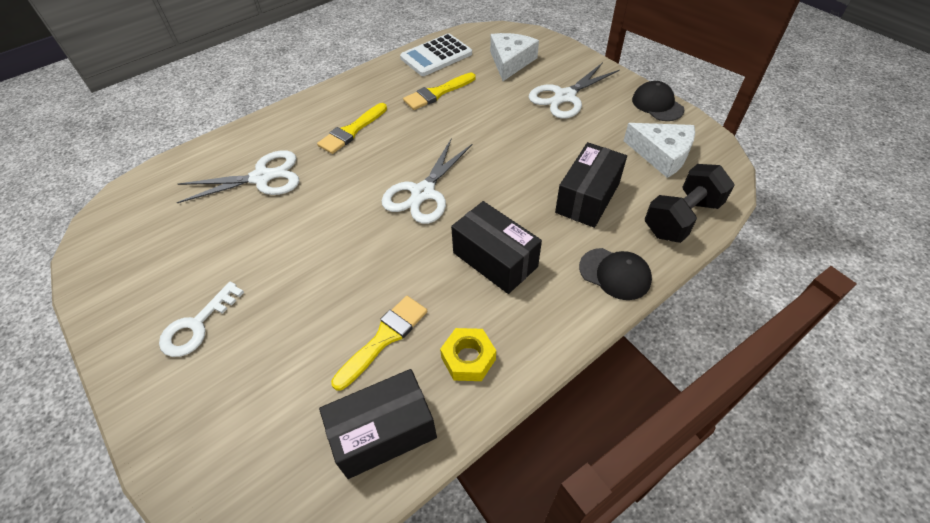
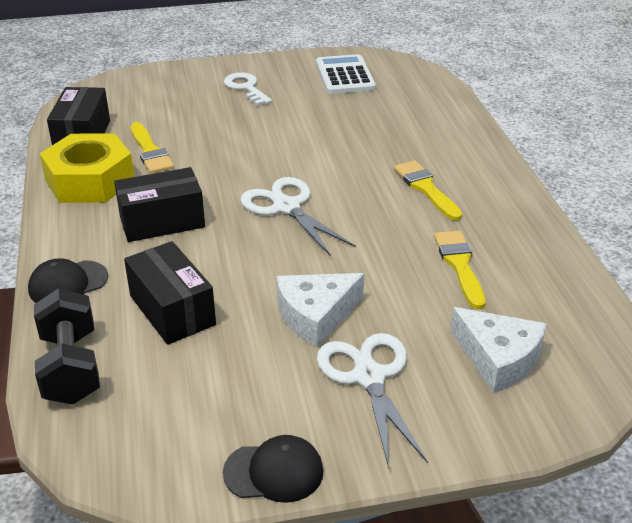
camera: 115 degrees right, 15 degrees down
(262, 178) = (390, 130): white scissors -> none
(436, 56) = (557, 291): white calculator -> white calculator (344, 76)
(468, 358) = (90, 181): yellow nut -> yellow nut, size x1.93
(662, 154) = (174, 412): white cheese -> white cheese (315, 315)

